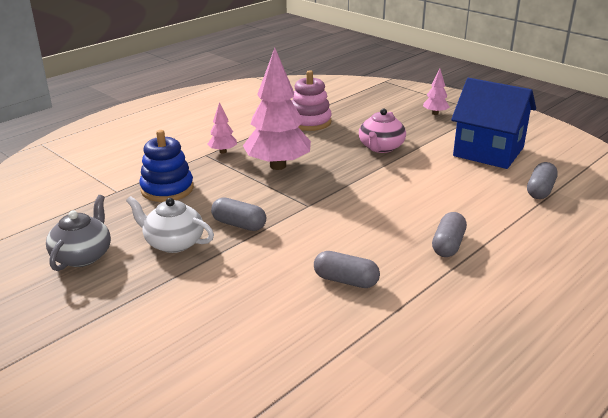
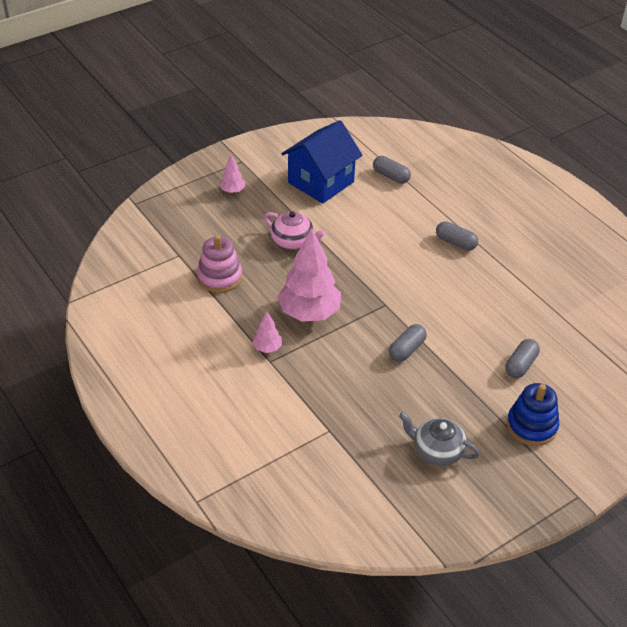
camera: 80 degrees left, 15 degrees up
(167, 189) = (334, 393): blue stacking toy -> blue stacking toy (531, 426)
(173, 243) = (427, 392): white teapot -> none
(346, 280) = (491, 302): grey capsule -> grey capsule (520, 365)

